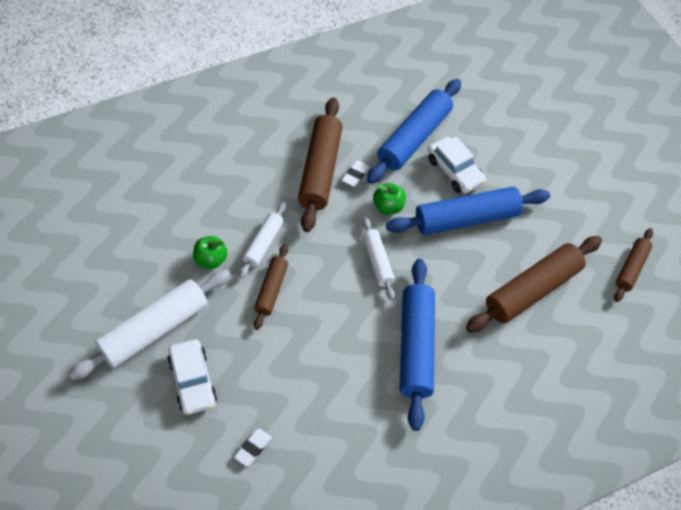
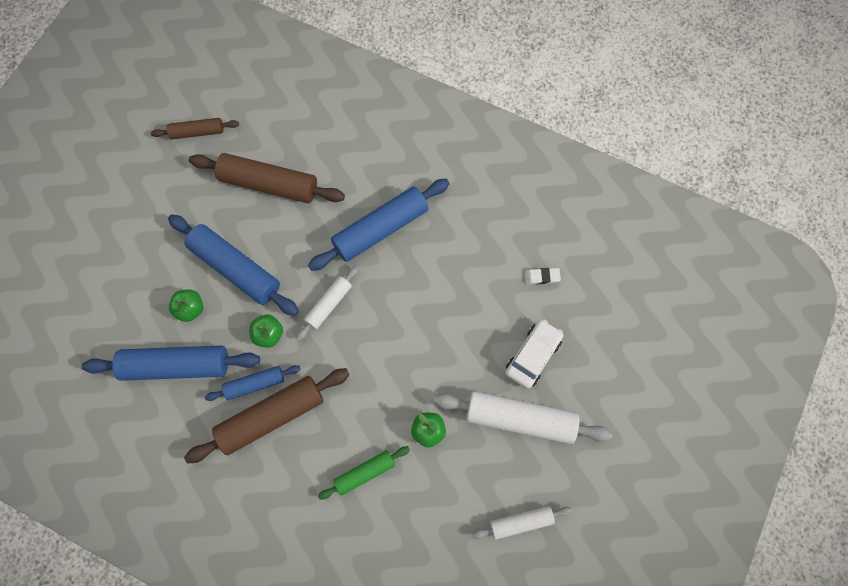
camera: 125 degrees left, 15 degrees up
(222, 200) = (365, 473): none -> green rolling pin
(263, 244) = (380, 402): white rolling pin -> white rolling pin (521, 522)
(271, 290) = (416, 362): brown rolling pin -> none
(355, 175) = (255, 384): white eraser -> blue rolling pin
(455, 171) = (190, 309): white car -> green apple

